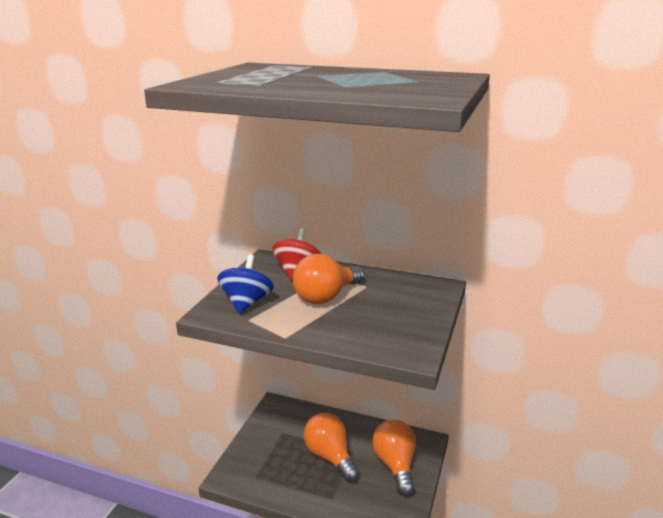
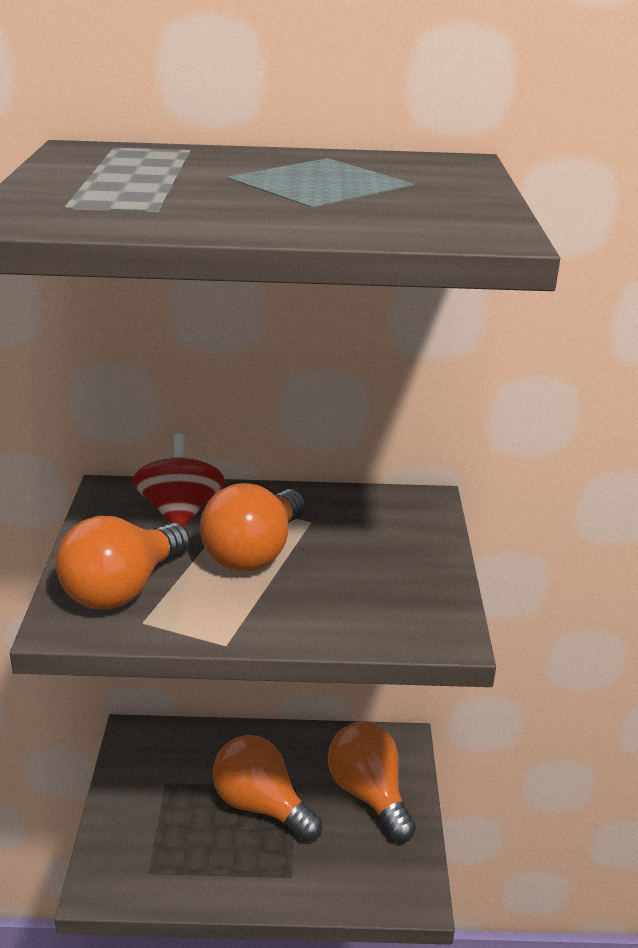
camera: 20 degrees left, 5 degrees up
(246, 303) = (122, 589): blue spinning top -> orange light bulb

